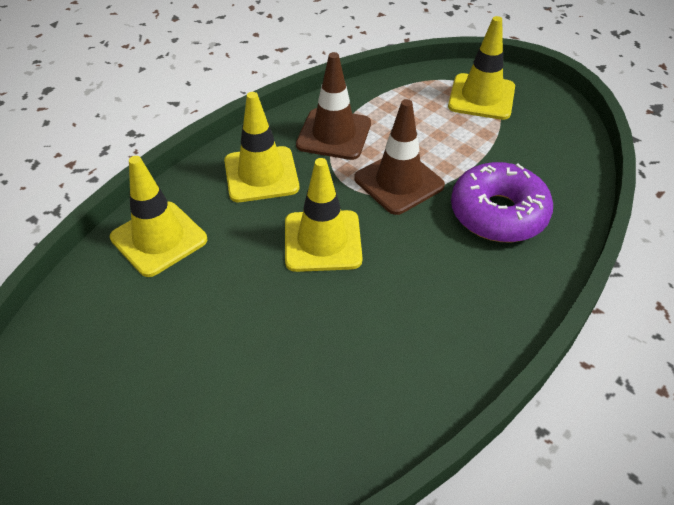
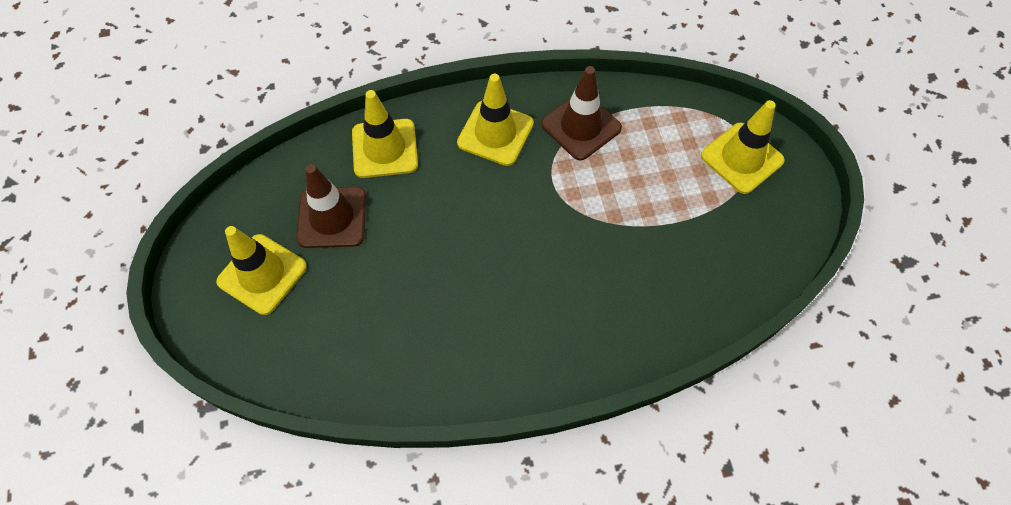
camera: 35 degrees right, 15 degrees up
(322, 241) = (495, 220): yellow traffic cone -> yellow traffic cone (262, 274)
(399, 182) = (595, 202): brown traffic cone -> brown traffic cone (332, 217)
(498, 213) = (650, 279): purple donut -> none

